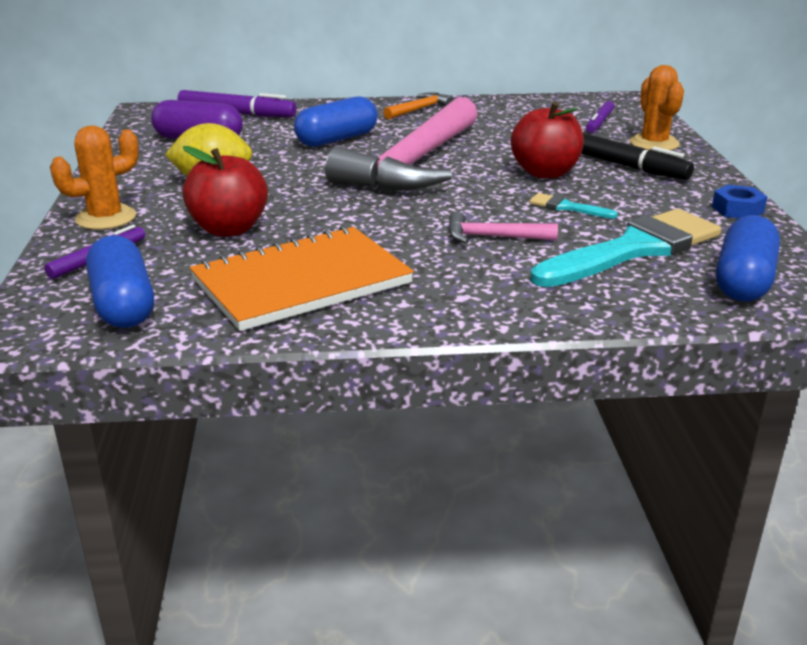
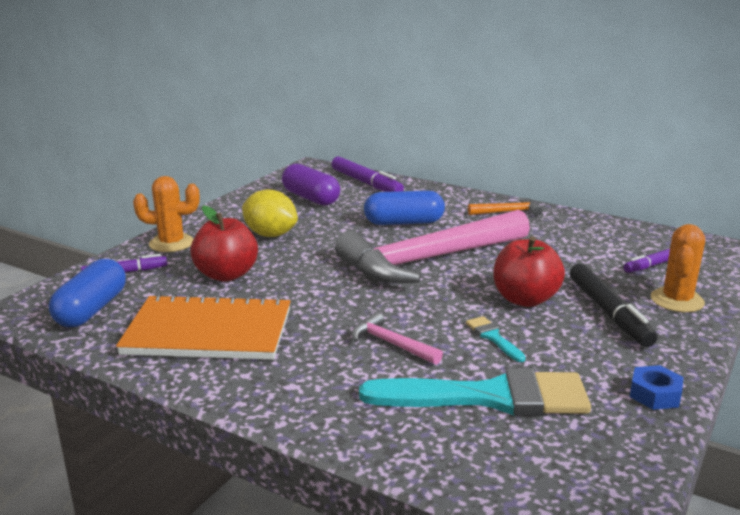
camera: 35 degrees right, 5 degrees down
(744, 281) = (542, 467): blue capsule -> none

